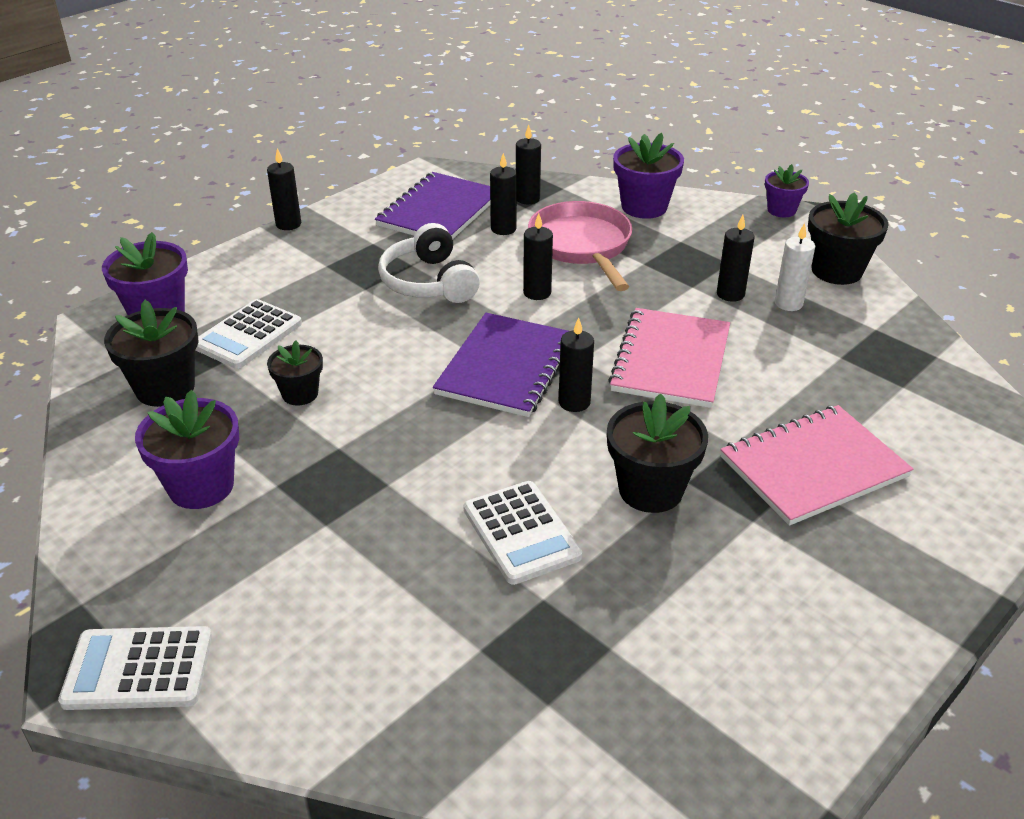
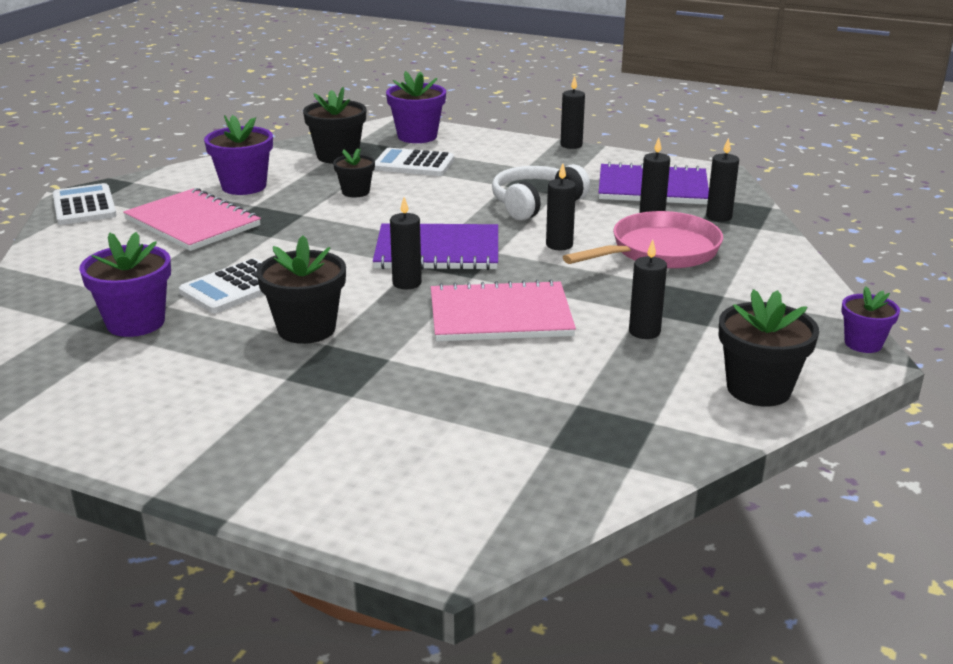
camera: 70 degrees right, 10 degrees down
(644, 207) = (771, 269): purple flower pot -> purple flower pot (135, 322)
(788, 303) = (657, 365): white candle -> none
(813, 467) = (376, 401): pink notebook -> pink notebook (193, 223)

